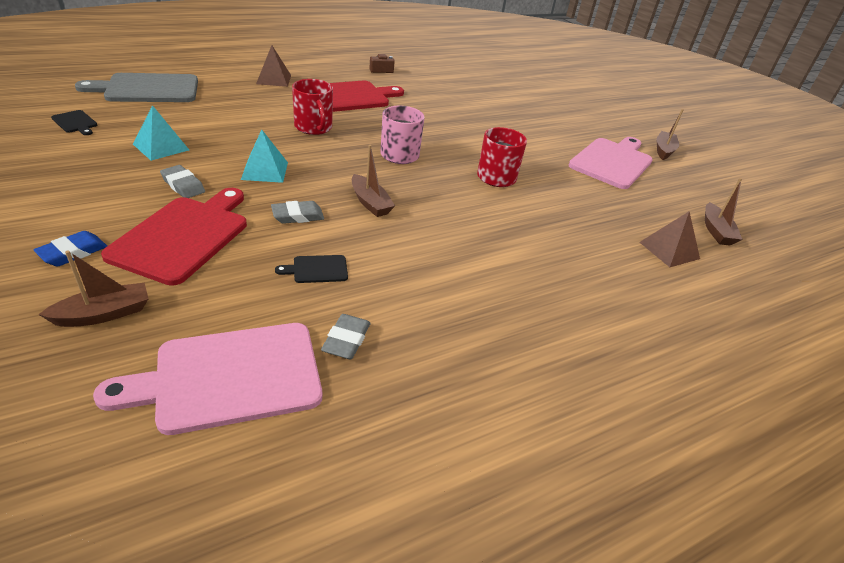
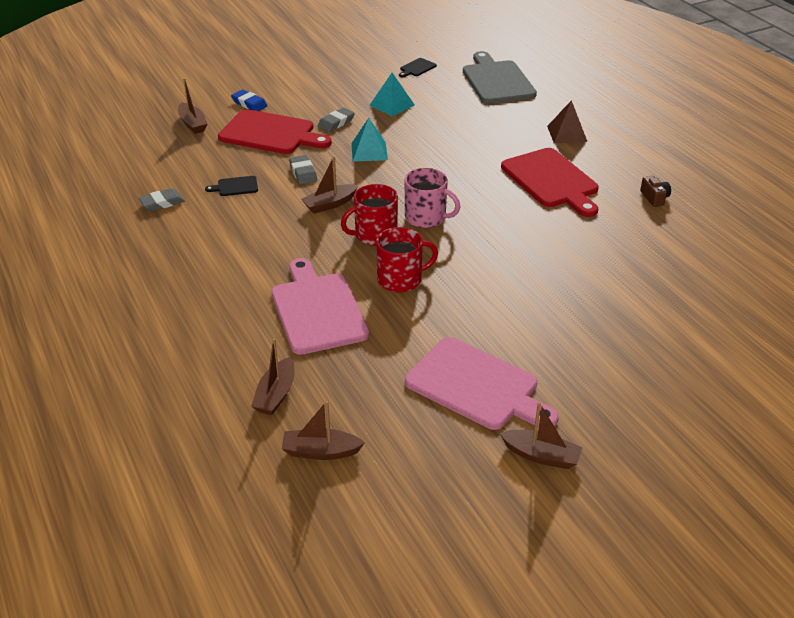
camera: 95 degrees right, 0 degrees up
(229, 377) = (138, 168): pink cutting board -> pink cutting board (317, 310)
(313, 127) = (462, 166): red mug -> red mug (374, 235)
(317, 269) = (235, 186): black cutting board -> black cutting board turned 90 degrees counterclockwise
(346, 340) = (162, 203): grey eraser -> grey eraser turned 45 degrees counterclockwise
(669, 250) = (276, 394): brown pyramid -> brown boat

